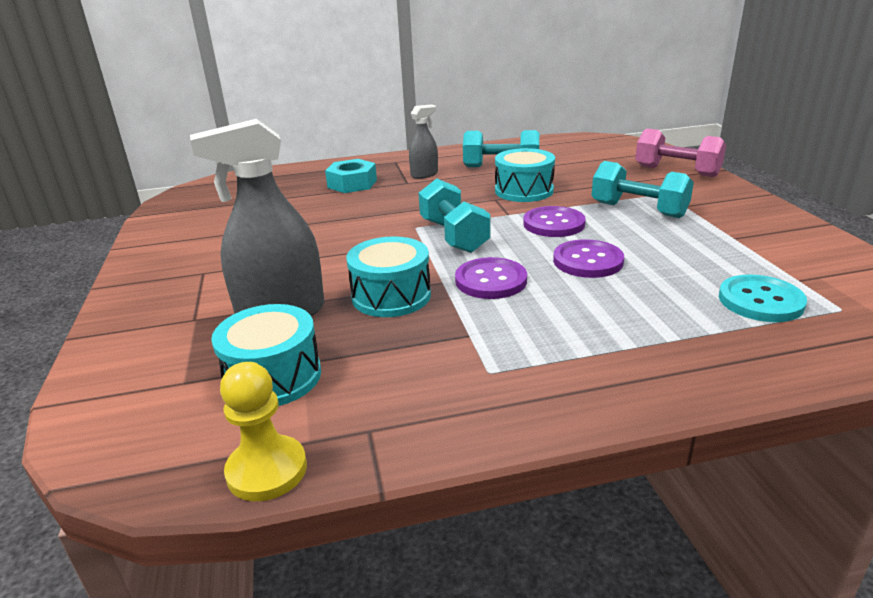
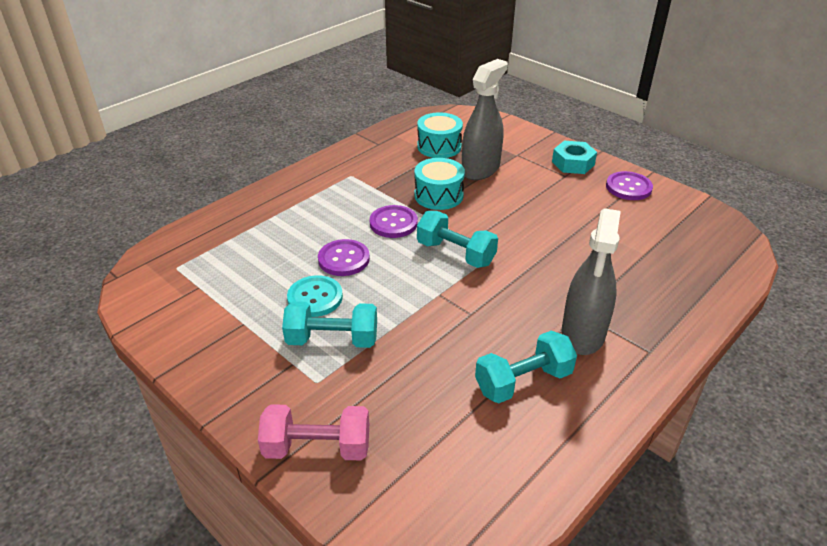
camera: 145 degrees right, 10 degrees up
(267, 470) = (398, 125): yellow pawn -> none
(352, 184) = (625, 292): turquoise nut -> turquoise nut (573, 163)
(424, 174) = (583, 334): grey spray bottle -> grey spray bottle, size x1.84
(524, 191) = (456, 337): turquoise drum -> none
(553, 224) = (393, 293): purple button -> purple button (628, 187)
(760, 301) = (225, 259): turquoise button -> turquoise button (315, 298)

